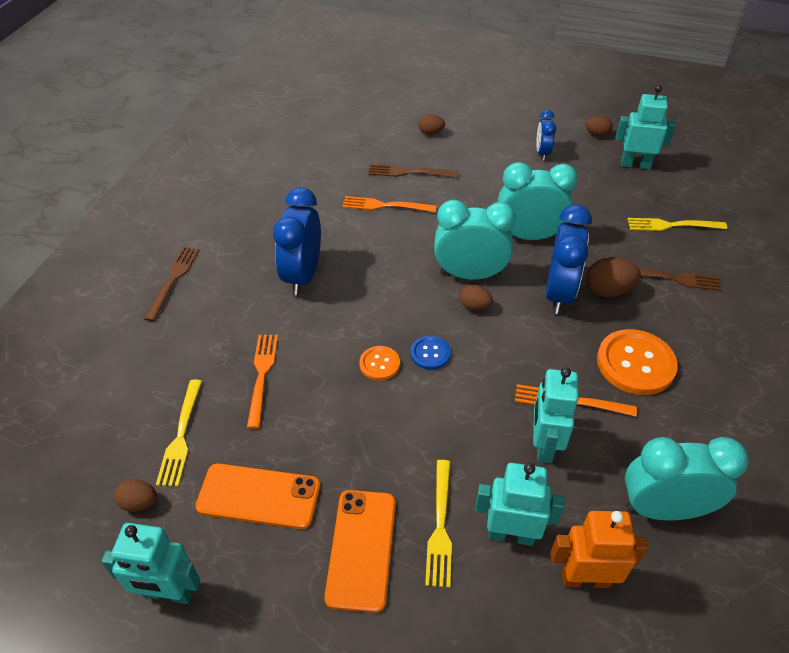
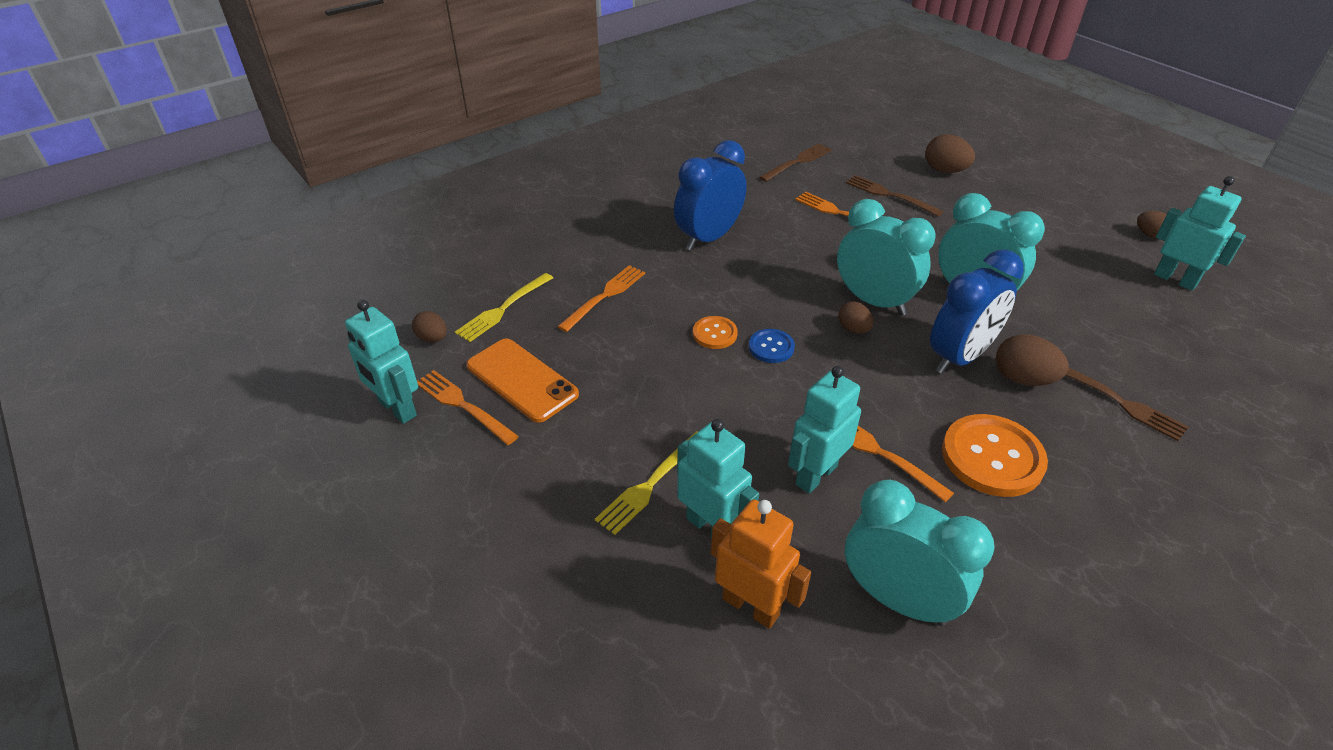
camera: 35 degrees right, 5 degrees down
(173, 279) = (598, 198): brown fork -> brown fork (798, 162)
(227, 552) = (462, 405): none -> orange fork
(361, 549) = (567, 462): orange phone -> none
(431, 133) = (945, 171): brown egg -> brown egg, size x1.58
(542, 153) = (1061, 229): blue clock -> none
(671, 225) = (1169, 353): yellow fork -> none

